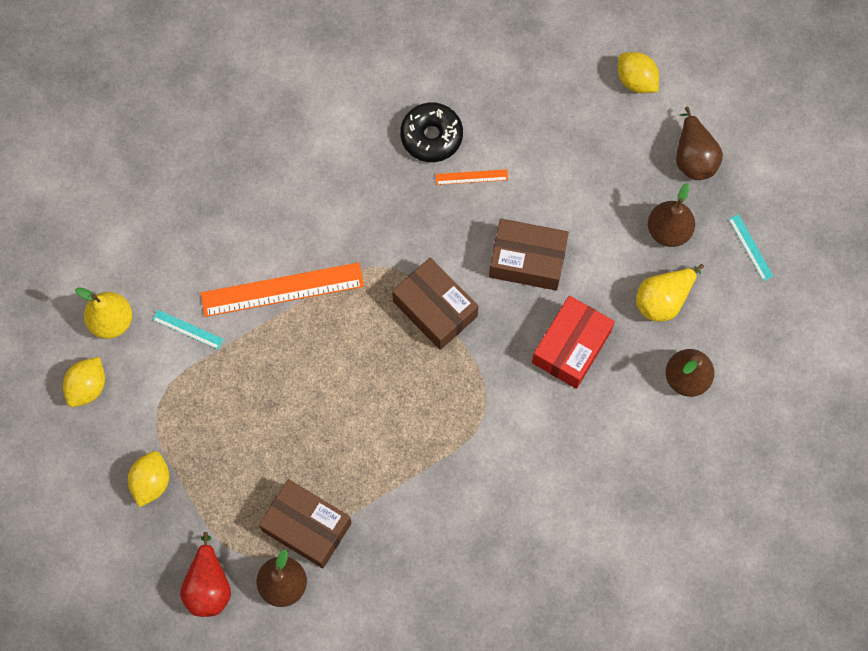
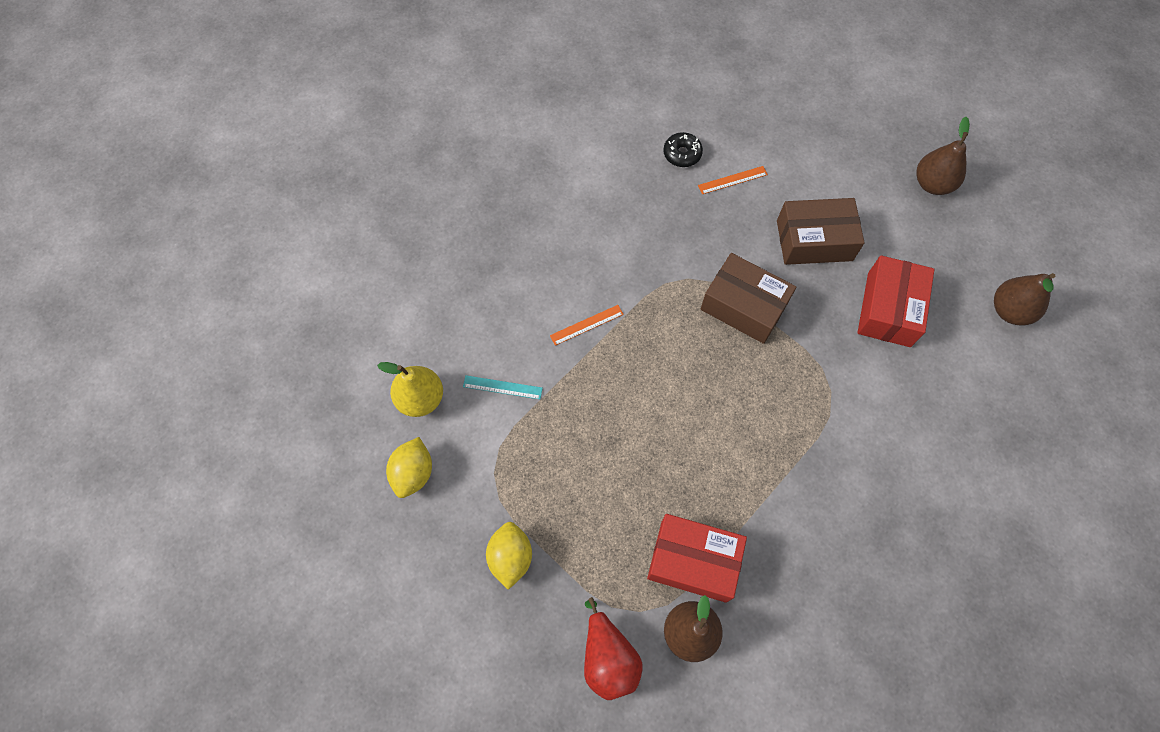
camera: 15 degrees left, 5 degrees down
(282, 289) = (586, 325): orange ruler -> orange ruler, size x0.46
(307, 527) = (693, 561): brown box -> red box
(431, 136) = (682, 154): black donut -> black donut, size x0.64
(636, 81) = (847, 67): yellow lemon -> none
(663, 300) = (955, 245): yellow pear -> none
(693, 157) = (926, 118): brown pear -> none
(750, 247) = (1012, 181): turquoise ruler -> none

